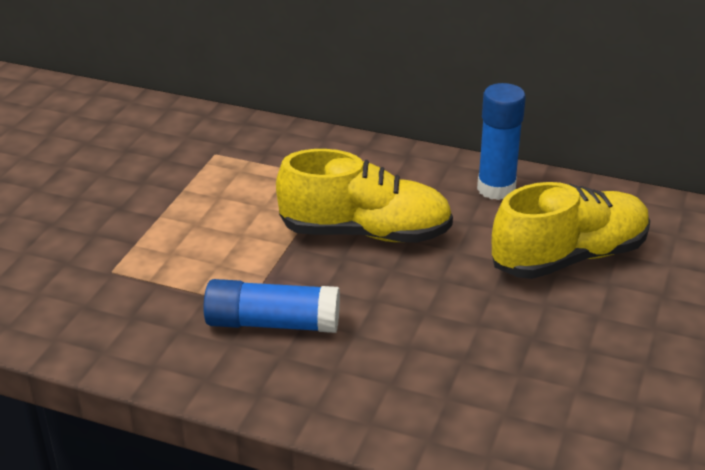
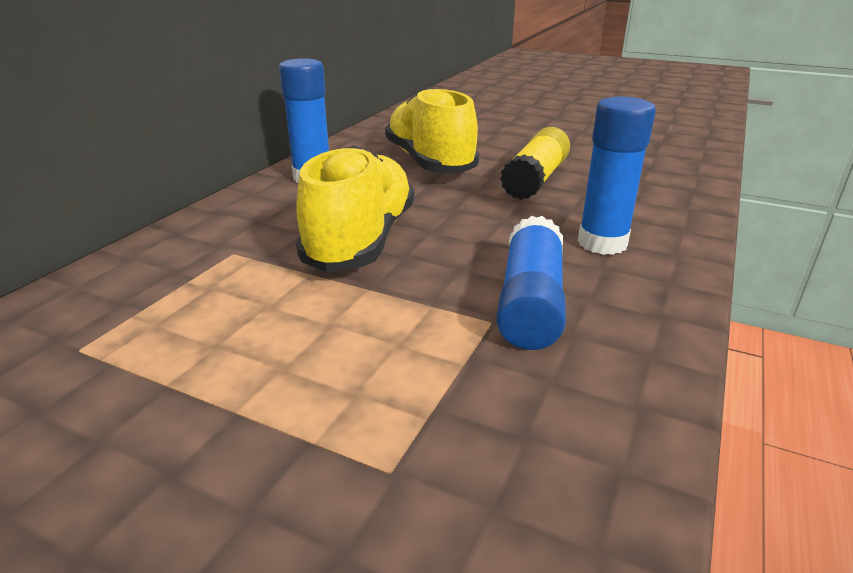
camera: 85 degrees left, 5 degrees down
(383, 373) = (602, 243): none -> blue glue stick
(541, 336) = (535, 179): none -> yellow glue stick

